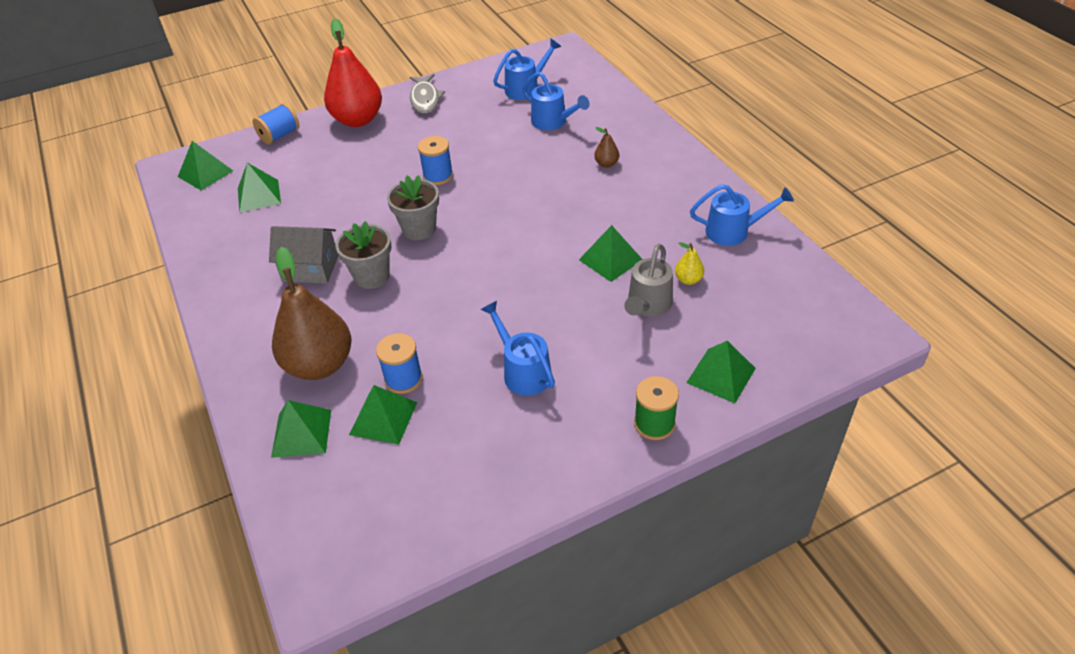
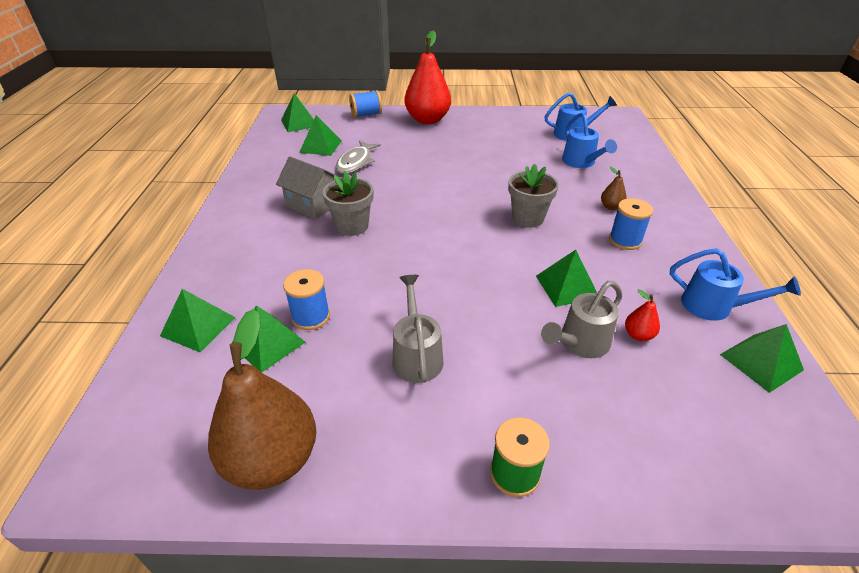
camera: 25 degrees right, 5 degrees down
(320, 365) = (258, 277): brown pear -> brown pear (272, 459)
(419, 229) = (415, 205): grey flower pot -> grey flower pot (528, 218)
(425, 99) = (487, 120): grey fish -> grey fish (356, 162)
(438, 176) = (459, 172): blue spool -> blue spool (625, 240)
(522, 371) = (416, 355): blue watering can -> grey watering can
(688, 280) = (638, 335): yellow pear -> red pear
(721, 375) = (623, 453): green pyramid -> green pyramid (761, 362)

